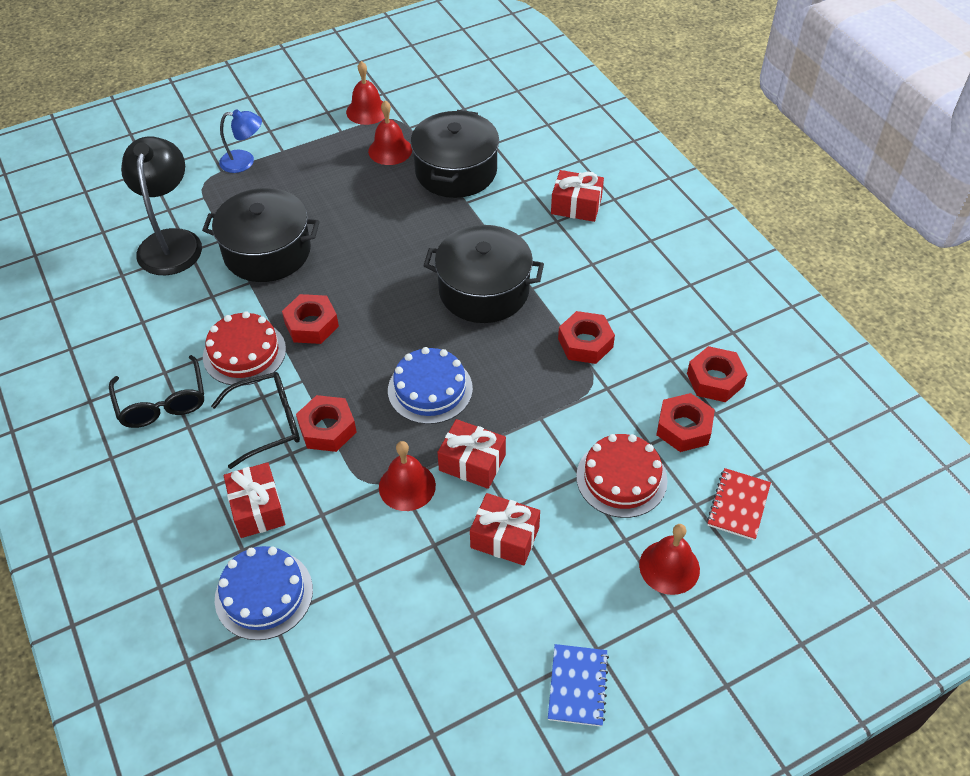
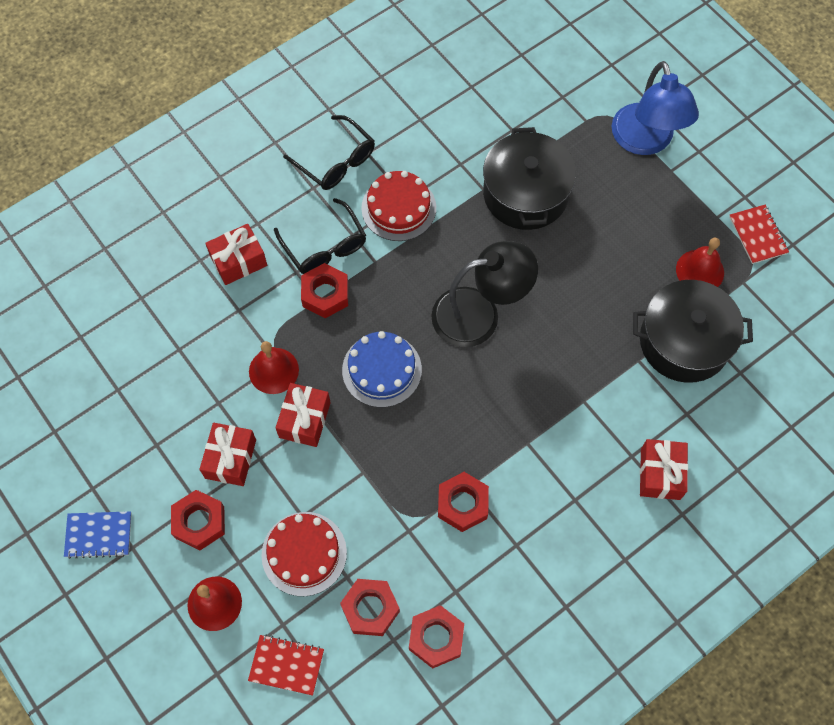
camera: 80 degrees right, 15 degrees up
(162, 402) = (335, 161): black glasses -> black glasses turned 105 degrees counterclockwise
(171, 242) = (521, 112): black lamp -> black lamp (479, 314)
(244, 161) = (645, 141): blue lamp -> blue lamp, size x1.75
(264, 594) = (162, 286): blue cake -> none
(311, 325) = (441, 253): red nut -> red nut (199, 522)
(367, 111) = (758, 235): red bell -> red notebook
(484, 290) = (514, 397): black pot -> none

